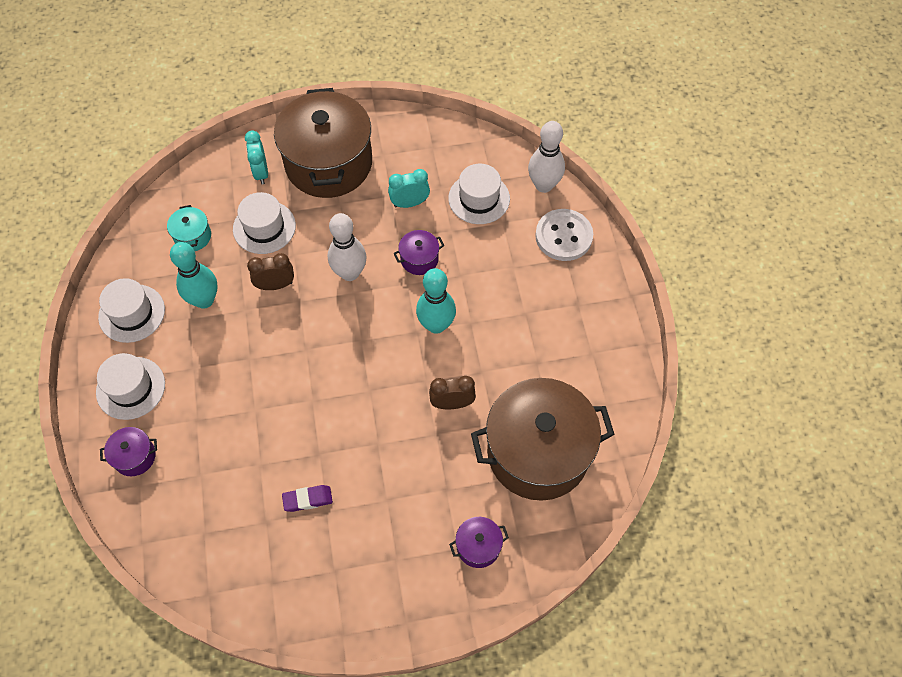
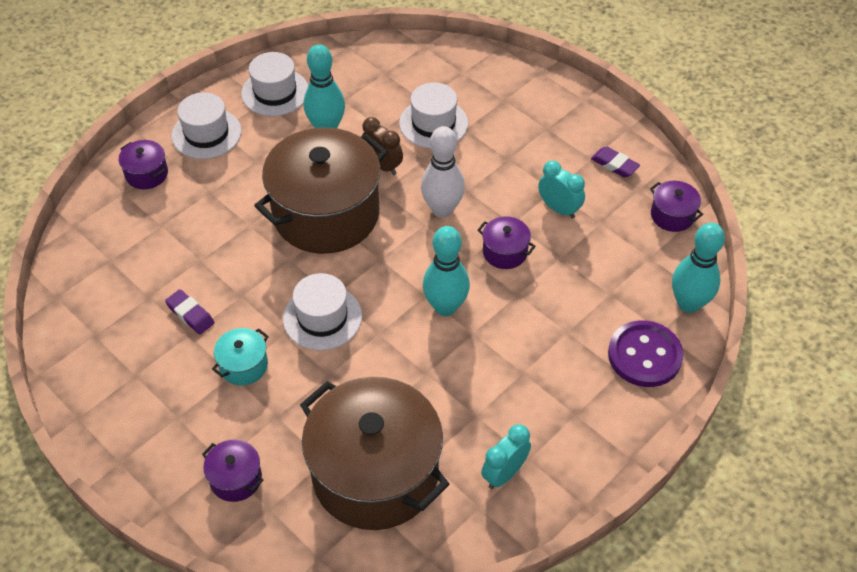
camera: 55 degrees right, 10 degrees down
(192, 236) = (381, 84): turquoise pot -> turquoise pot (244, 365)
(261, 172) = (487, 88): turquoise clock -> turquoise clock (504, 473)
(328, 163) = (542, 126): brown pot -> brown pot (326, 214)
(400, 146) = (614, 165): none -> purple eraser
(452, 403) = (371, 369): brown clock -> none
(469, 144) = (672, 215): none -> purple pot
(479, 198) = (618, 259): white hat -> white hat (322, 317)
(544, 185) = (688, 303): white bowling pin -> turquoise bowling pin
(563, 236) = (644, 355): white button -> purple button

